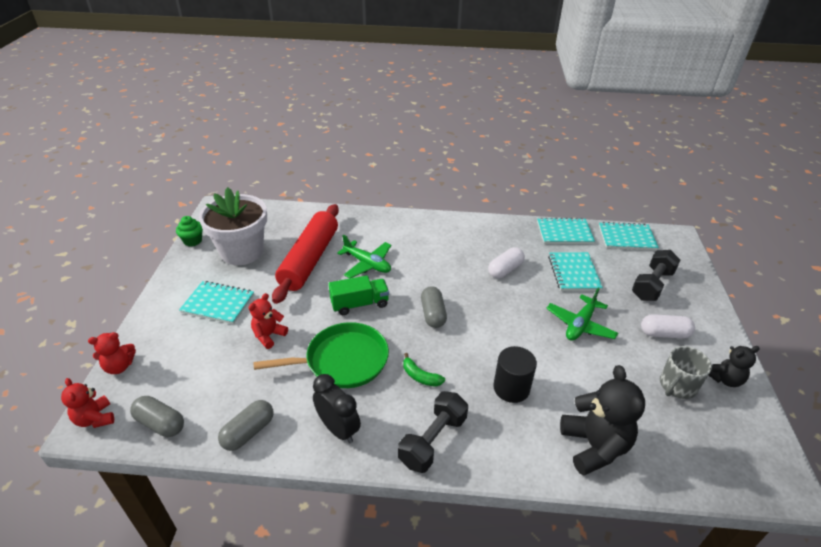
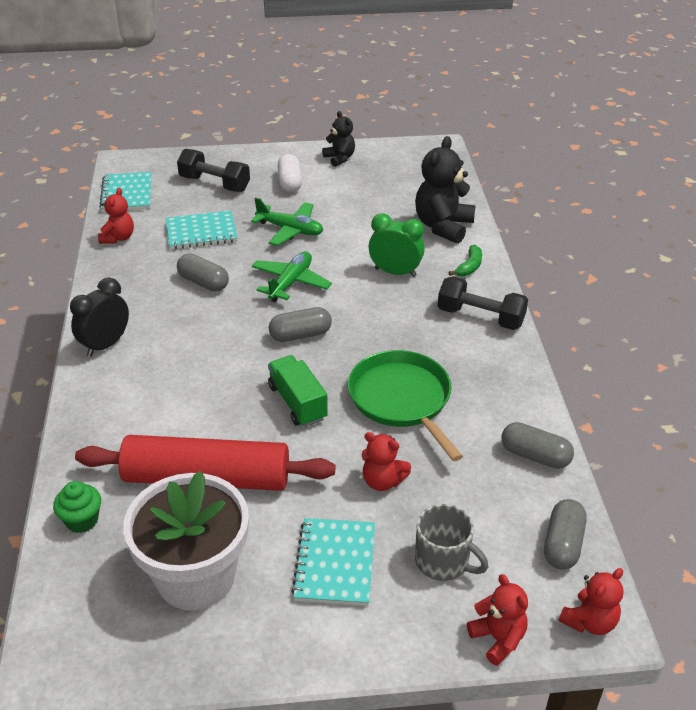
camera: 100 degrees left, 0 degrees up
(193, 241) = (169, 672): green cupcake -> green cupcake (82, 520)
(338, 429) = (497, 384): black clock -> black clock (105, 345)
(367, 264) = (209, 409): green plane -> green plane (290, 283)
(420, 376) = (403, 334): green banana -> green banana (469, 267)
(505, 270) = (203, 283): white capsule -> grey capsule
(511, 388) = (395, 272): black cylinder -> green clock
(564, 233) = (118, 238): turquoise notebook -> red teddy bear
(594, 446) = (443, 226): black teddy bear -> black teddy bear turned 45 degrees counterclockwise
(677, 386) = (356, 182): grey mug -> grey mug (443, 561)

